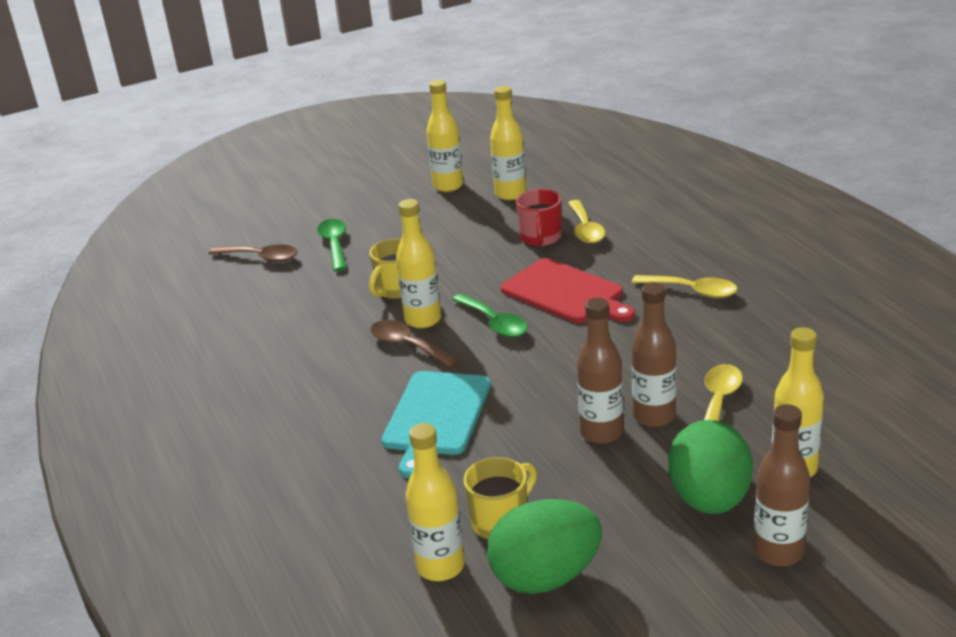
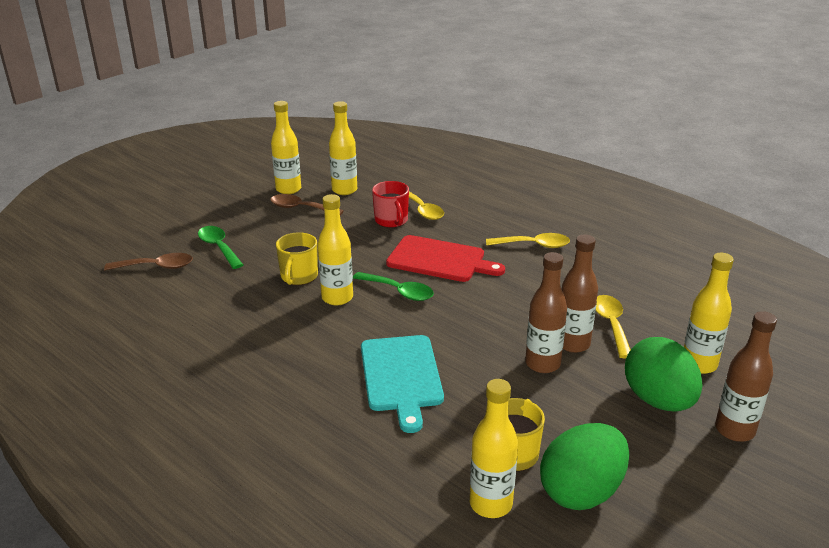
camera: 25 degrees left, 0 degrees up
(408, 345) = (338, 321): brown spoon -> brown spoon (300, 208)

